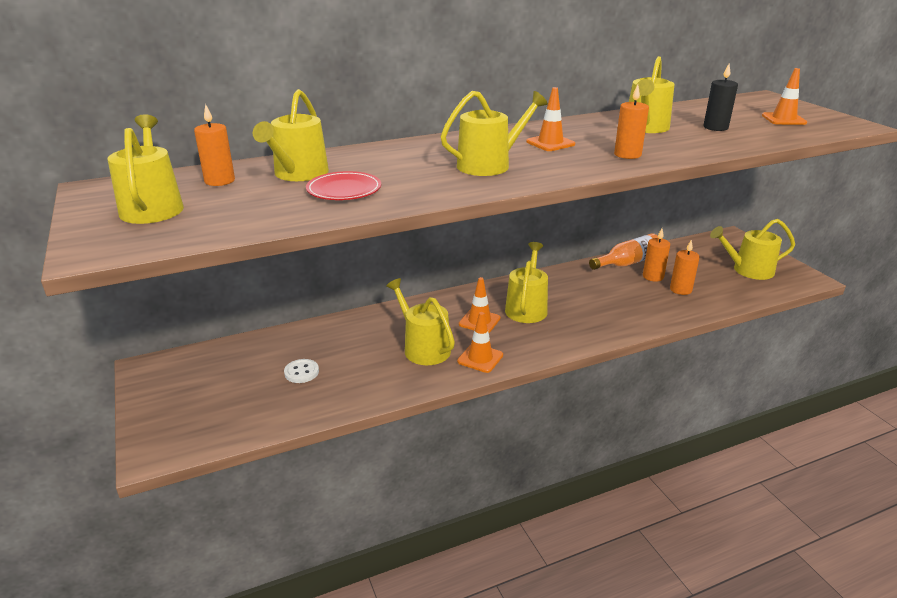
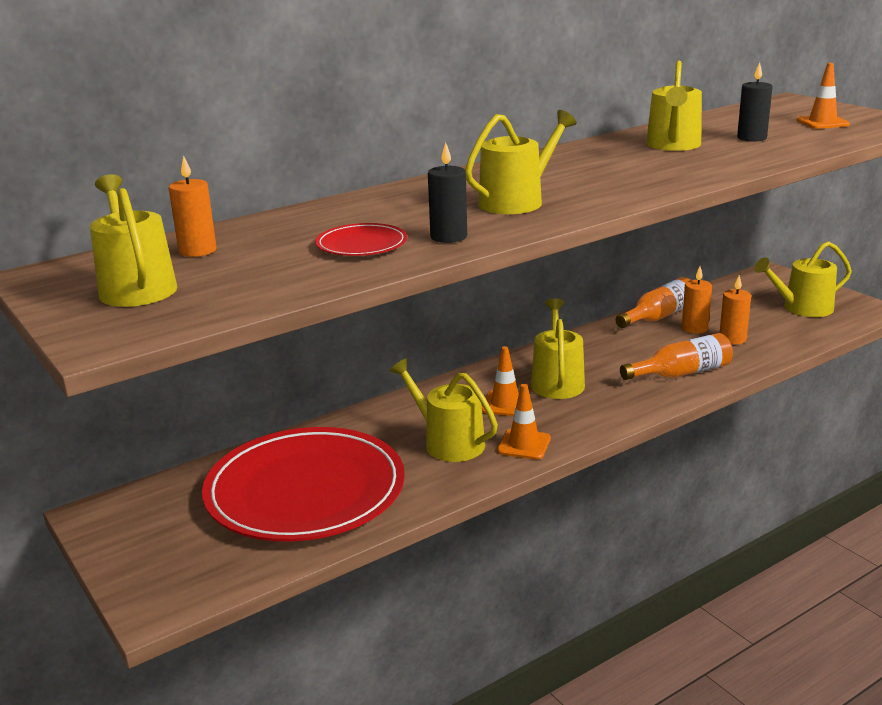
camera: 10 degrees left, 5 degrees down
(298, 174) = (292, 234): yellow watering can -> none
(301, 372) = (305, 491): white button -> red plate
(415, 190) = (448, 237): none -> black candle
(550, 143) = (573, 172): orange traffic cone -> none
(627, 154) = (669, 176): orange candle -> none
(628, 314) = (681, 373): none -> orange bottle

